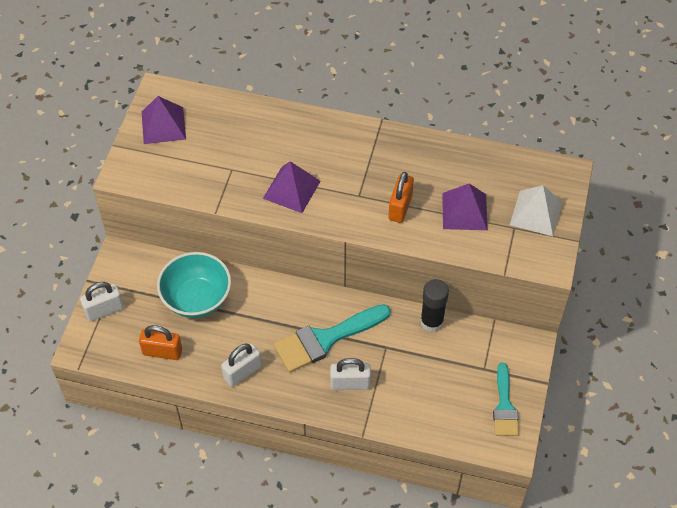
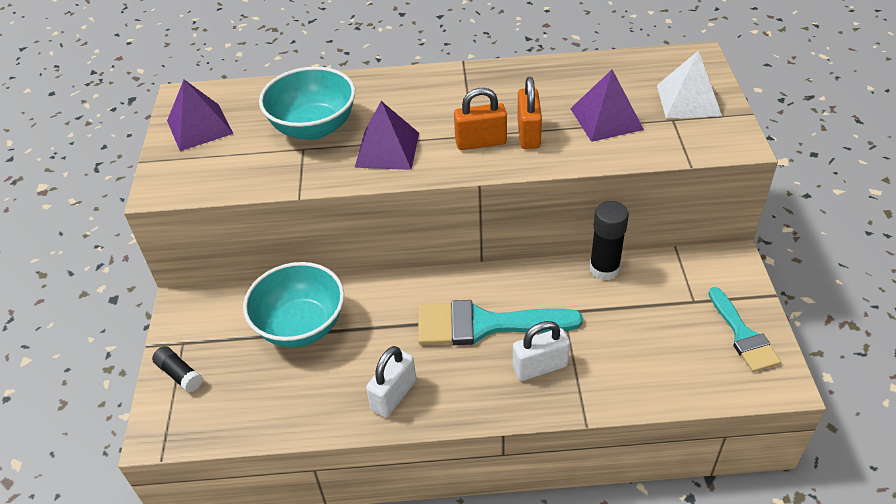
camera: 15 degrees left, 10 degrees down
(104, 310) = (179, 374): white padlock -> black glue stick
(162, 352) = (275, 402): orange padlock -> orange padlock (481, 142)
(245, 152) = (314, 127): none -> turquoise bowl
(326, 339) = (485, 324): turquoise brush -> turquoise brush turned 45 degrees clockwise

